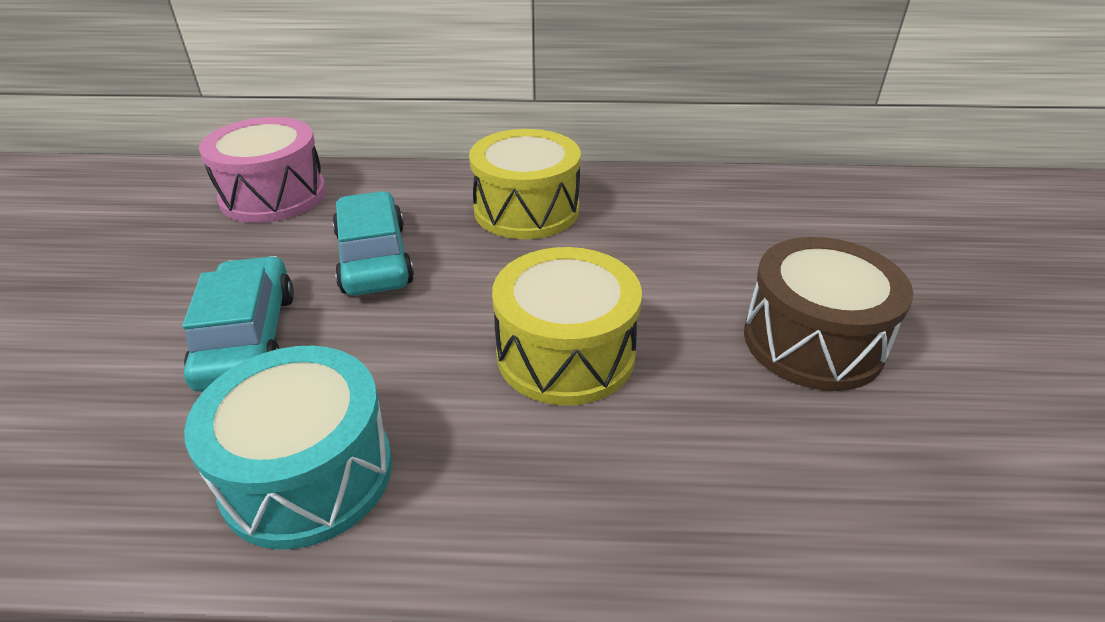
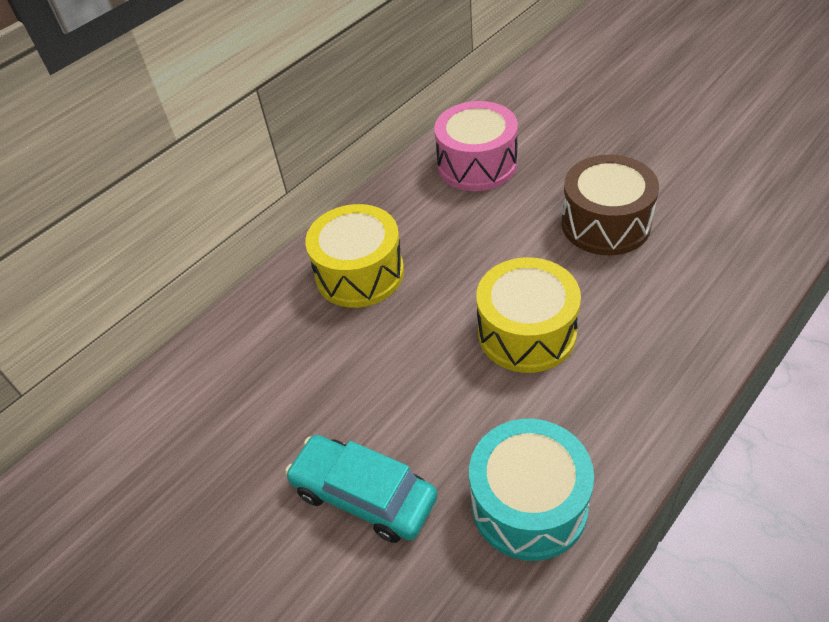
camera: 45 degrees left, 10 degrees up
(273, 195) = (174, 416): pink drum -> pink drum (477, 164)
(374, 258) = (334, 385): turquoise car -> none

